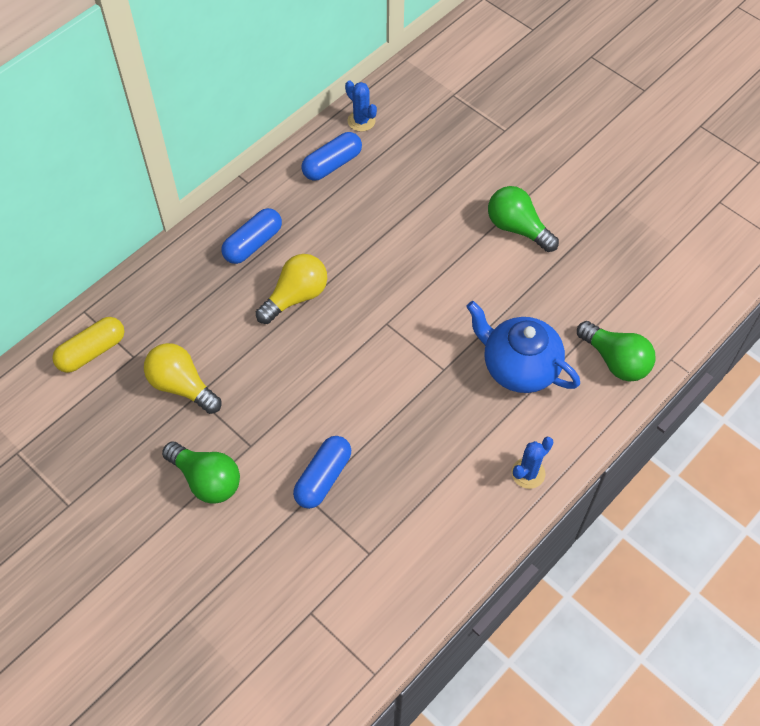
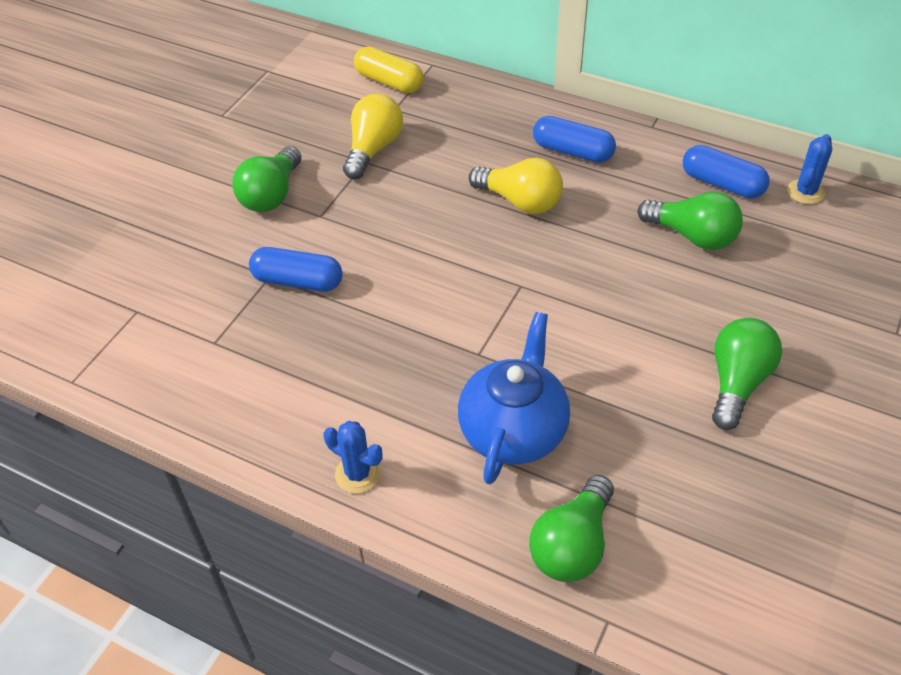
camera: 75 degrees right, 10 degrees down
(378, 202) = (692, 236): none -> green light bulb

